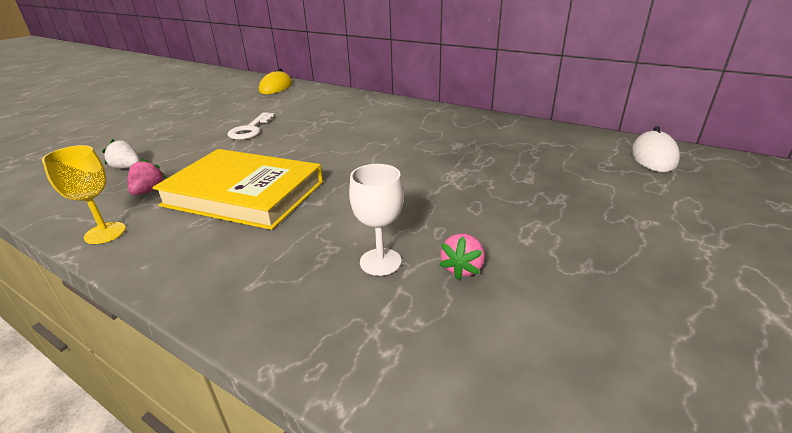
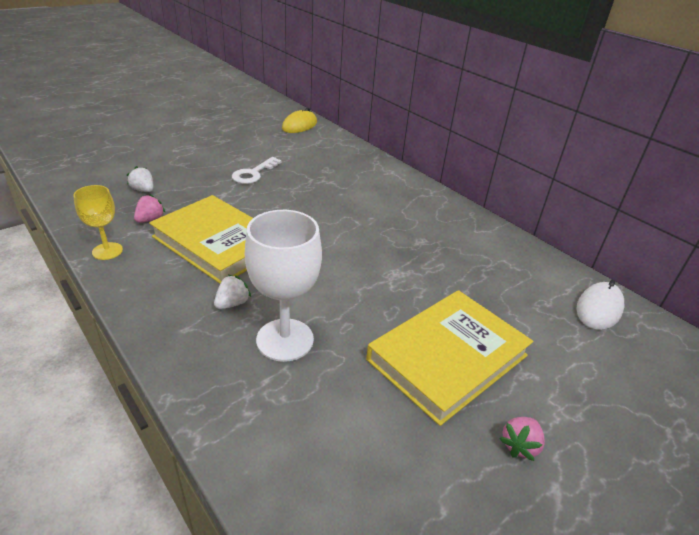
camera: 15 degrees right, 5 degrees up
(296, 244) = (232, 303): none -> white strawberry
(380, 262) = (285, 340): white goblet -> white goblet, size x1.69
(462, 268) = (342, 366): pink strawberry -> pink strawberry (519, 445)
(562, 229) = (448, 358): none -> yellow book

